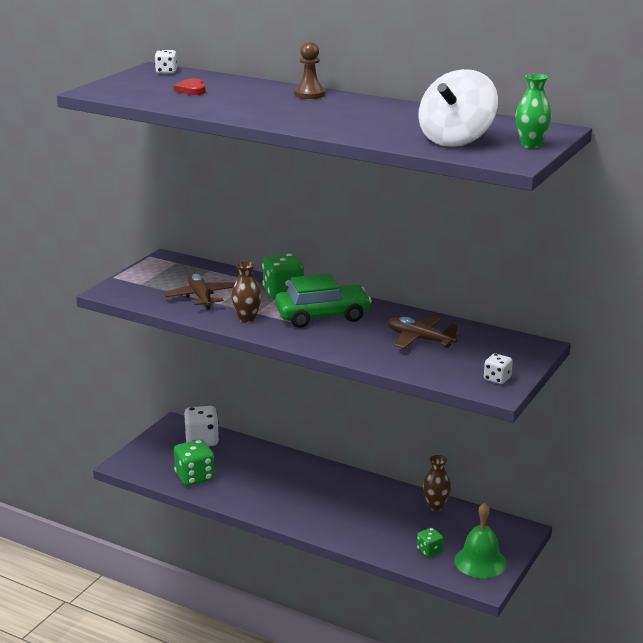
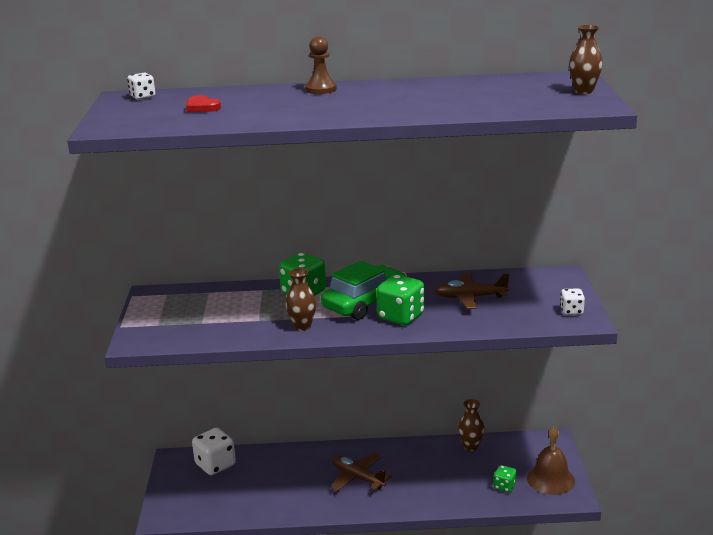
camera: 30 degrees left, 0 degrees up
(194, 477) = (243, 502): green dice -> green dice (401, 317)
(201, 297) = (234, 320): brown plane -> brown plane (358, 478)
(456, 140) = (521, 100): white spinning top -> none
(480, 561) = (550, 479): green bell -> brown bell
(531, 145) = (584, 91): green vase -> brown vase

